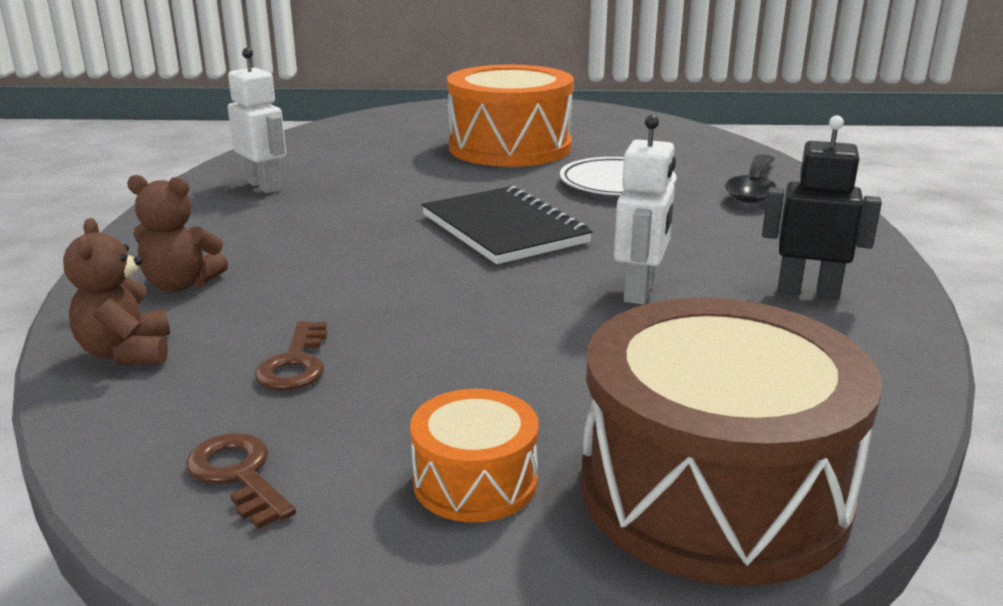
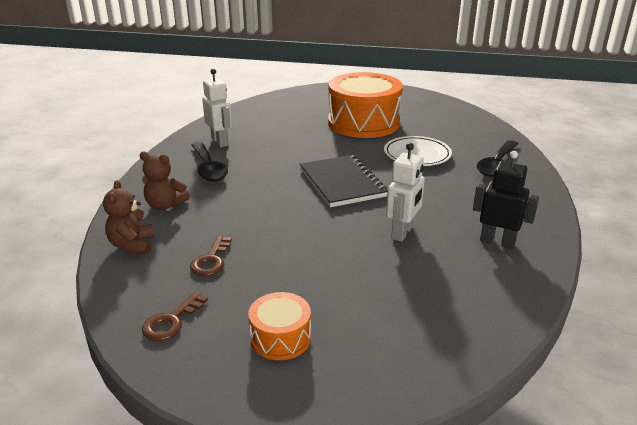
camera: 10 degrees right, 5 degrees up
(239, 475) = (172, 321): brown key -> brown key turned 120 degrees counterclockwise
(252, 224) = (208, 168): none -> black spoon
(713, 490) = (395, 357): brown drum -> none

